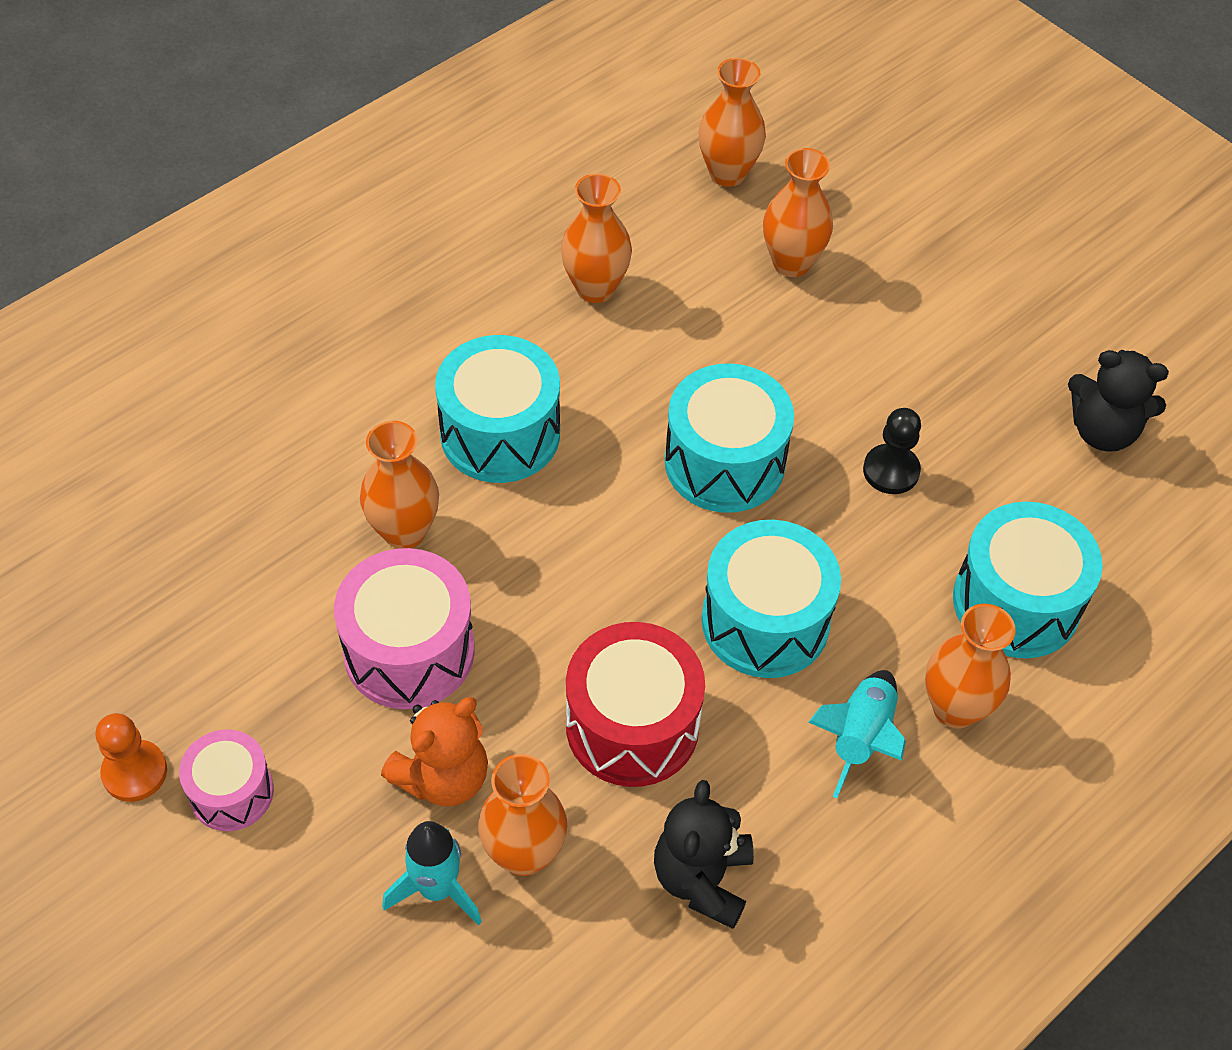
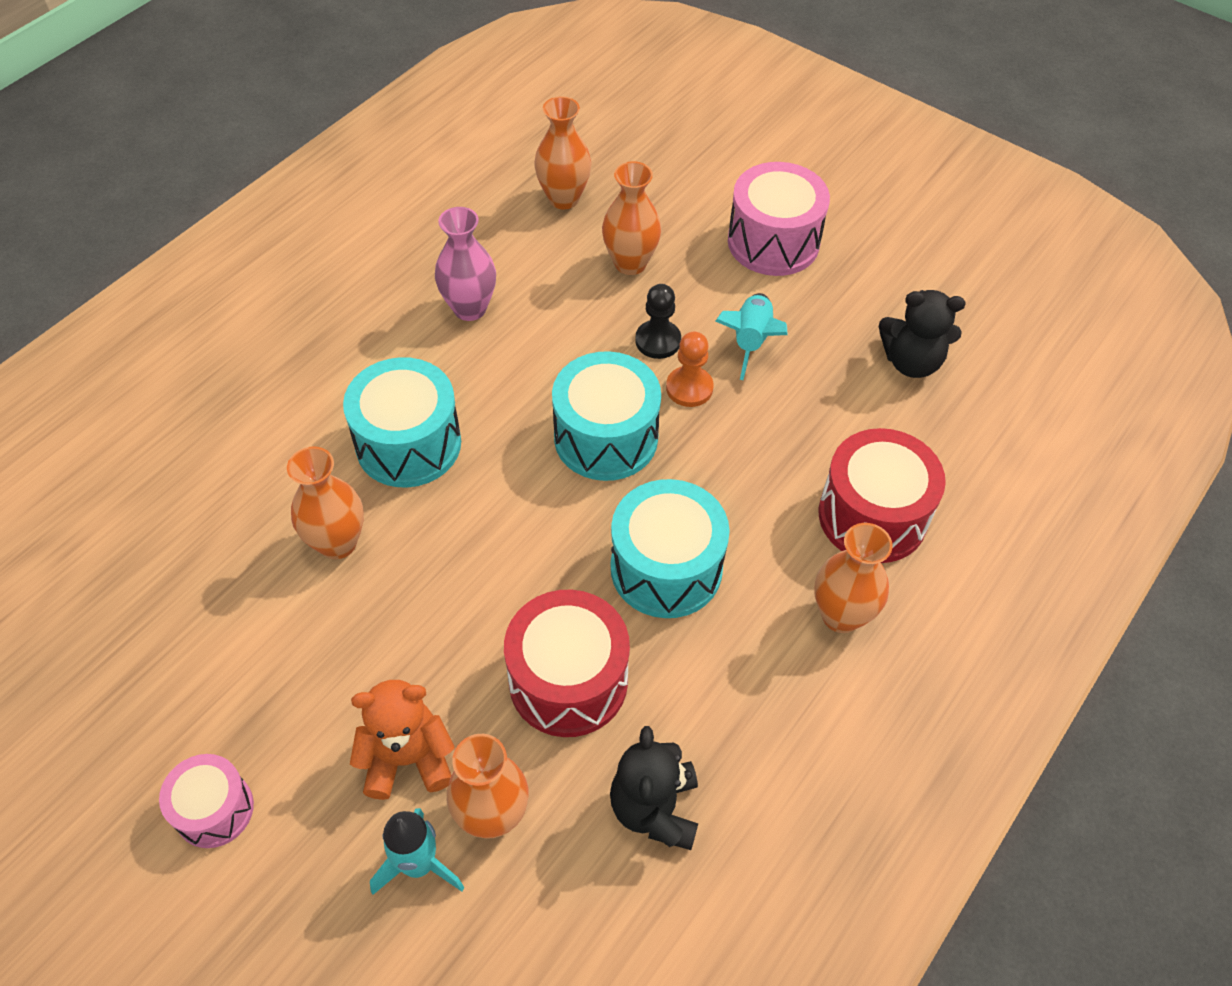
camera: 10 degrees left, 0 degrees up
(134, 772) = (120, 807): orange pawn -> orange pawn (689, 388)
(409, 651) = (358, 649): pink drum -> pink drum (773, 242)
(443, 777) = (407, 759): orange teddy bear -> orange teddy bear turned 135 degrees counterclockwise
(595, 288) = (470, 308): orange vase -> pink vase
(860, 737) = (766, 656): turquoise rocket -> turquoise rocket (750, 341)
(891, 471) = (746, 422): black pawn -> black pawn (658, 341)
(1016, 602) = (872, 516): turquoise drum -> red drum

